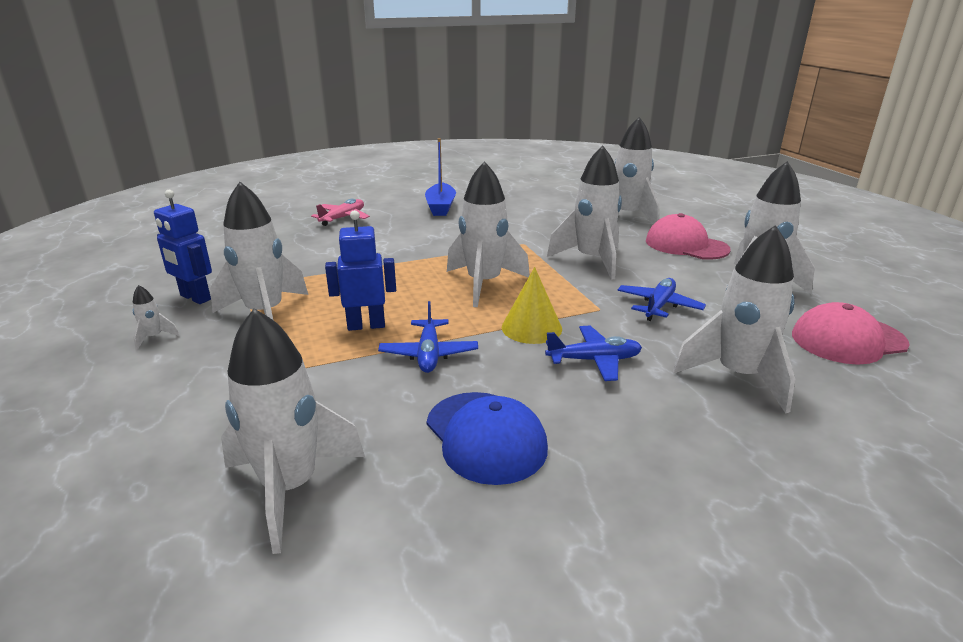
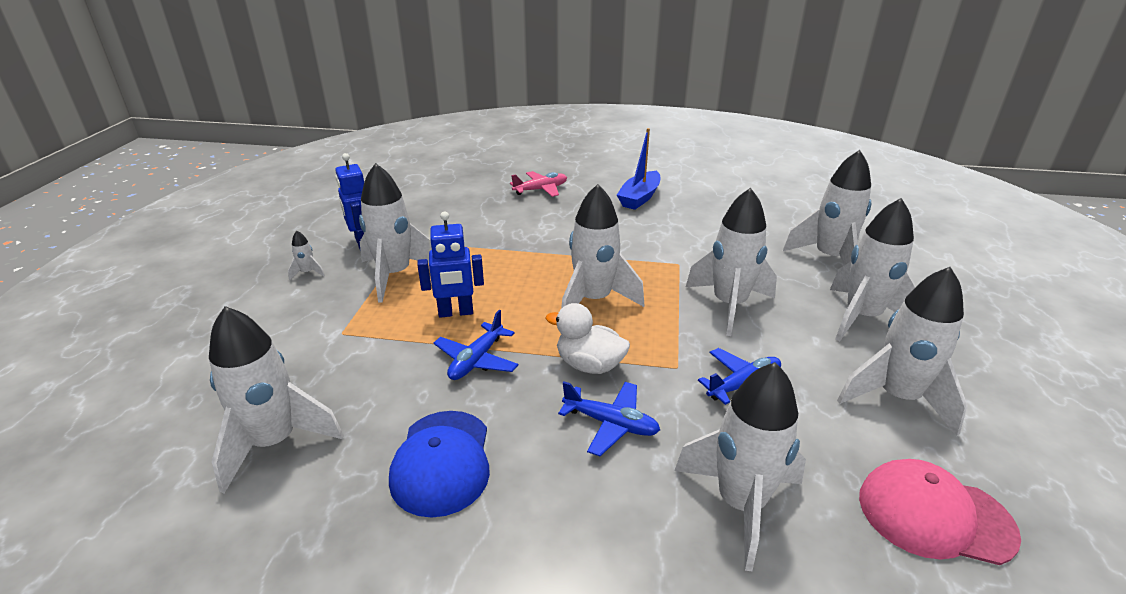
camera: 30 degrees right, 5 degrees up
(366, 325) = (456, 312): blue robot -> blue robot turned 150 degrees clockwise
(531, 328) = (589, 365): yellow cone -> white duck
(686, 245) = (861, 317): pink cap -> white rocket

